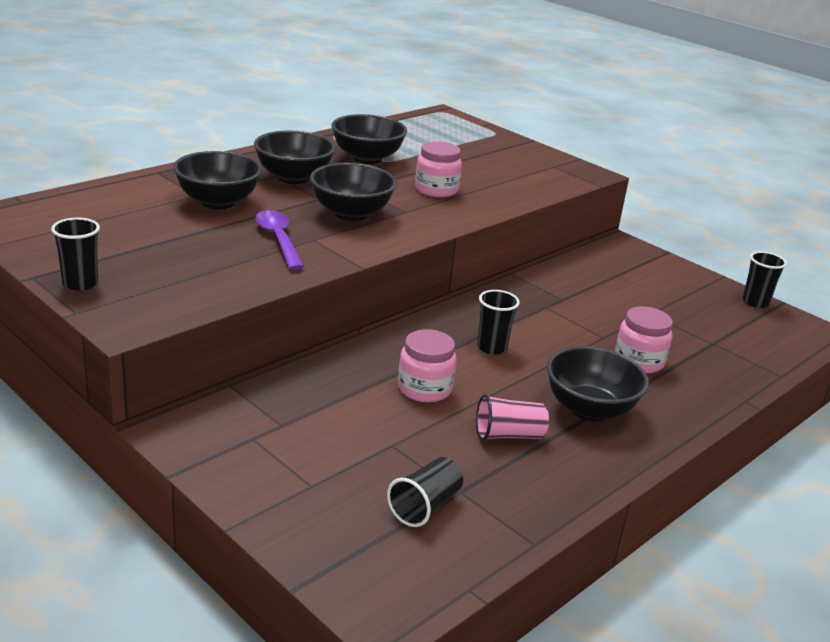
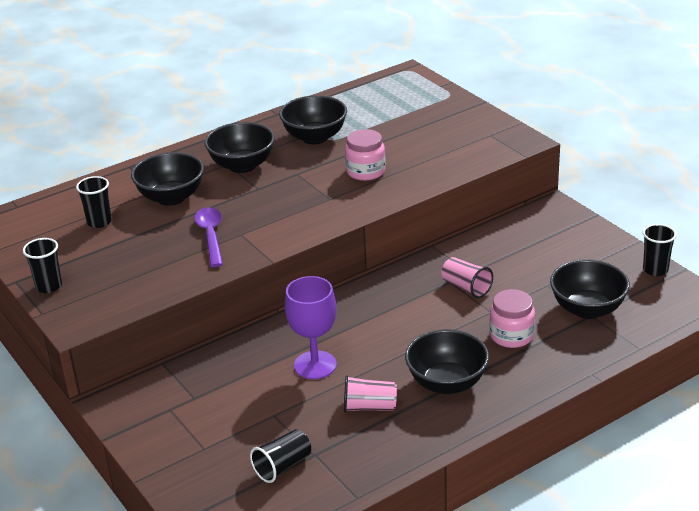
camera: 15 degrees right, 5 degrees up
(351, 214) = (280, 204): black bowl -> black bowl (587, 309)
(424, 389) = (315, 365): pink jar -> purple goblet
(492, 347) = (385, 324): black cup -> black cup (99, 222)
(566, 313) = (466, 287): none -> pink cup

